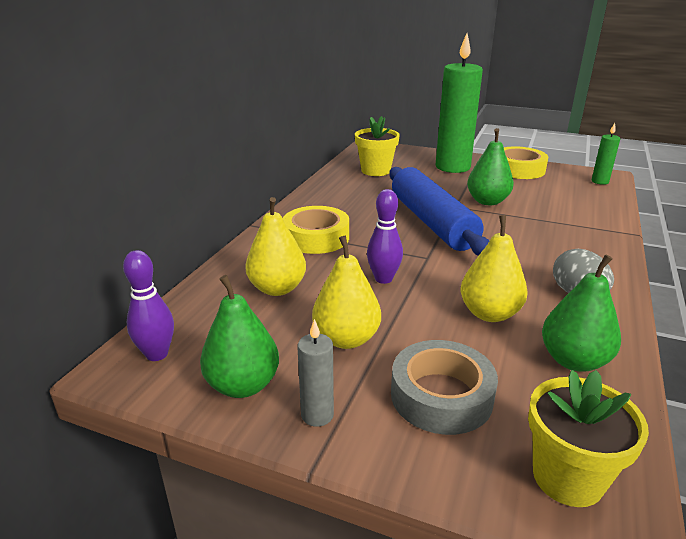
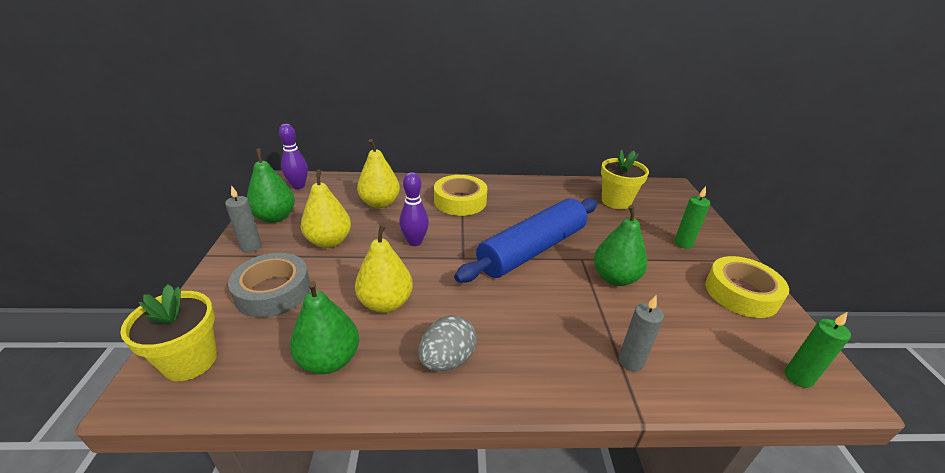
camera: 65 degrees right, 5 degrees up
(452, 167) = (683, 243): green candle -> green candle, size x0.45
(583, 222) = (631, 361): none -> grey candle

